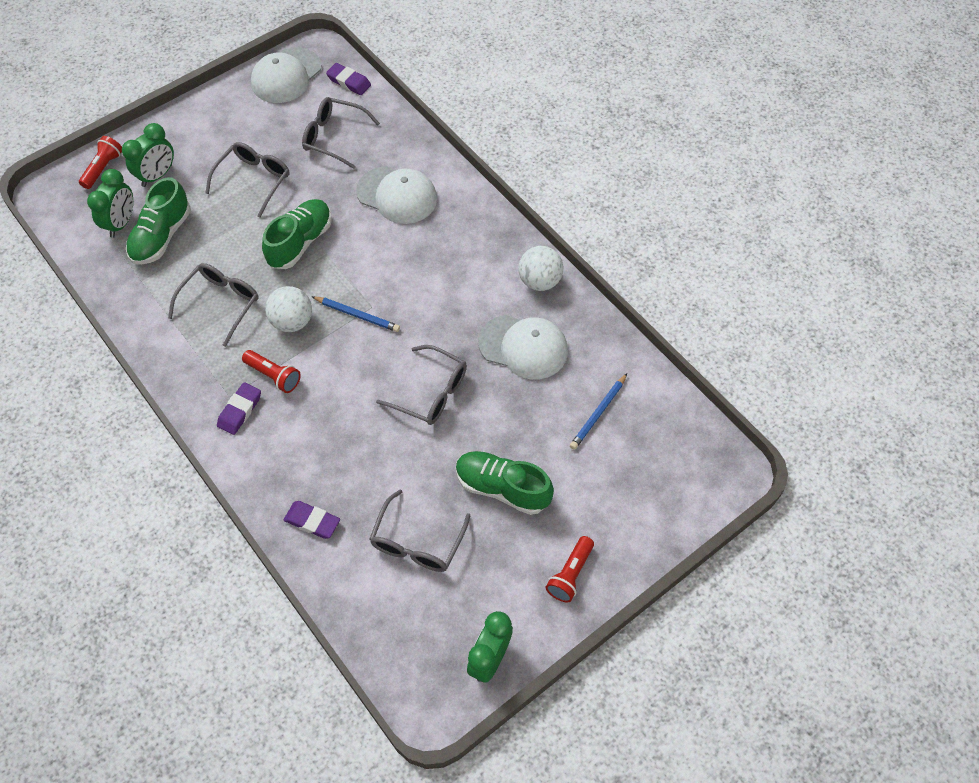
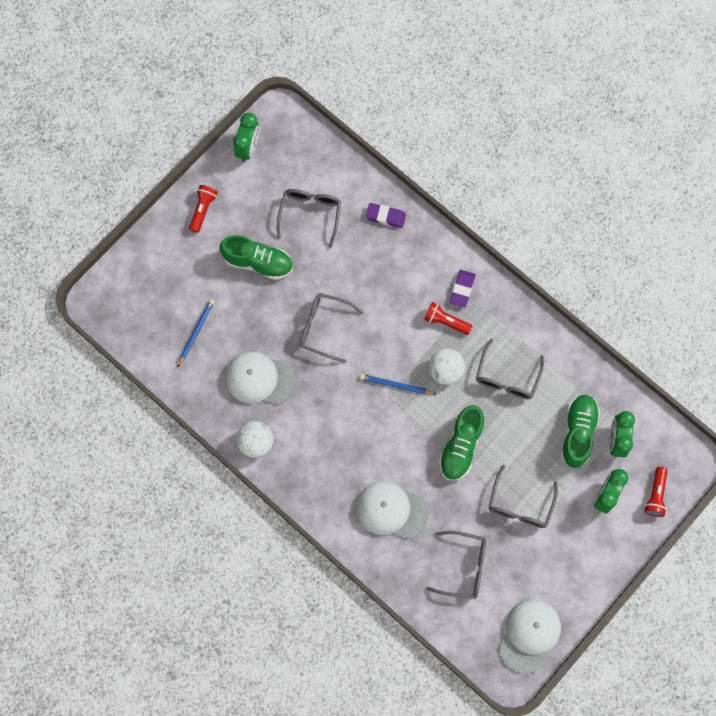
camera: 170 degrees right, 15 degrees up
(349, 82) = (468, 638): purple eraser -> none

